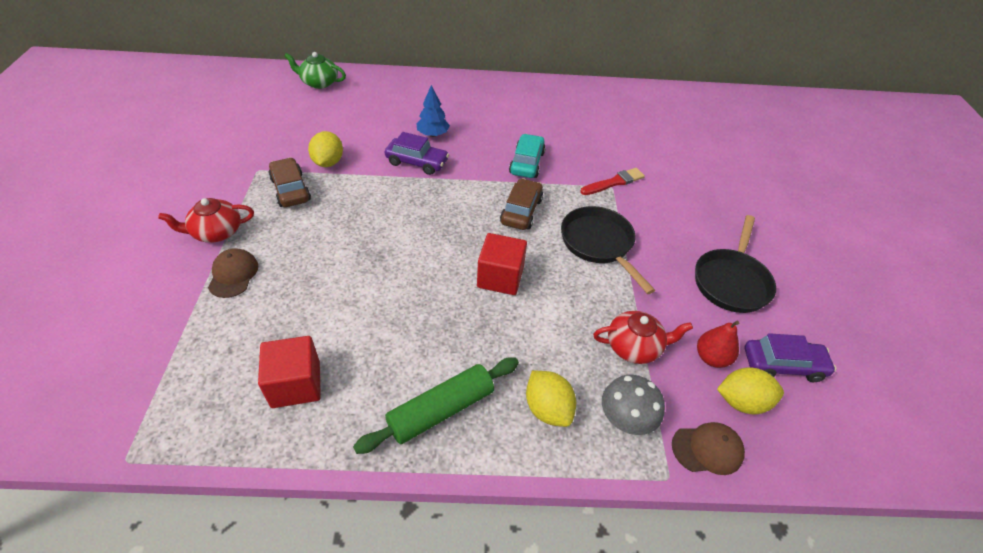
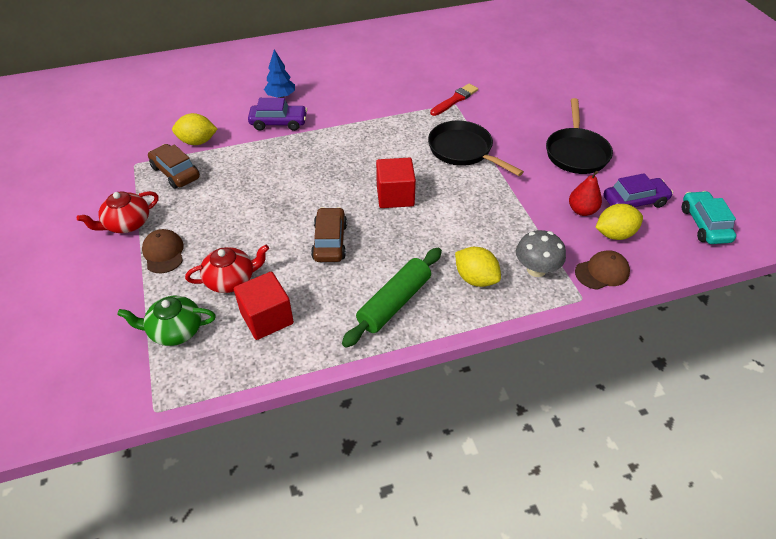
camera: 15 degrees left, 0 degrees up
(319, 83) = (149, 74): green teapot -> green teapot (175, 330)
(328, 162) = (197, 142): yellow lemon -> yellow lemon turned 75 degrees counterclockwise
(521, 211) = (388, 141): brown car -> brown car (330, 241)
(527, 163) = (375, 101): turquoise car -> turquoise car (704, 224)
(634, 347) = (522, 218): red teapot -> red teapot (231, 280)

